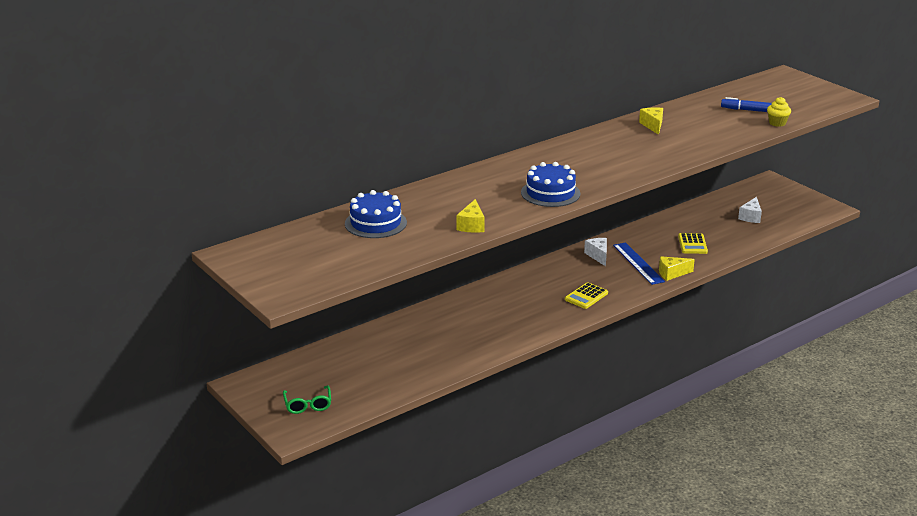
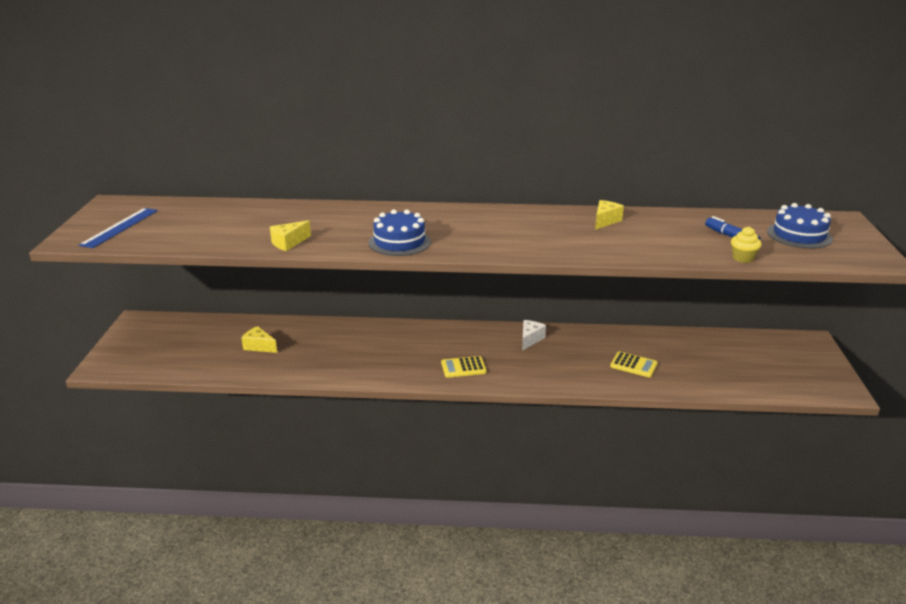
camera: 40 degrees right, 0 degrees up
(308, 405) = (143, 353): green glasses -> none
(375, 223) = (233, 217): blue cake -> blue cake (799, 235)
(638, 263) = (554, 360): blue ruler -> blue ruler (119, 227)
(672, 273) = (570, 382): yellow cheese -> yellow cheese (259, 346)
(692, 244) = (633, 365): yellow calculator -> yellow calculator turned 105 degrees counterclockwise
(750, 217) = (735, 365): white cheese -> none

